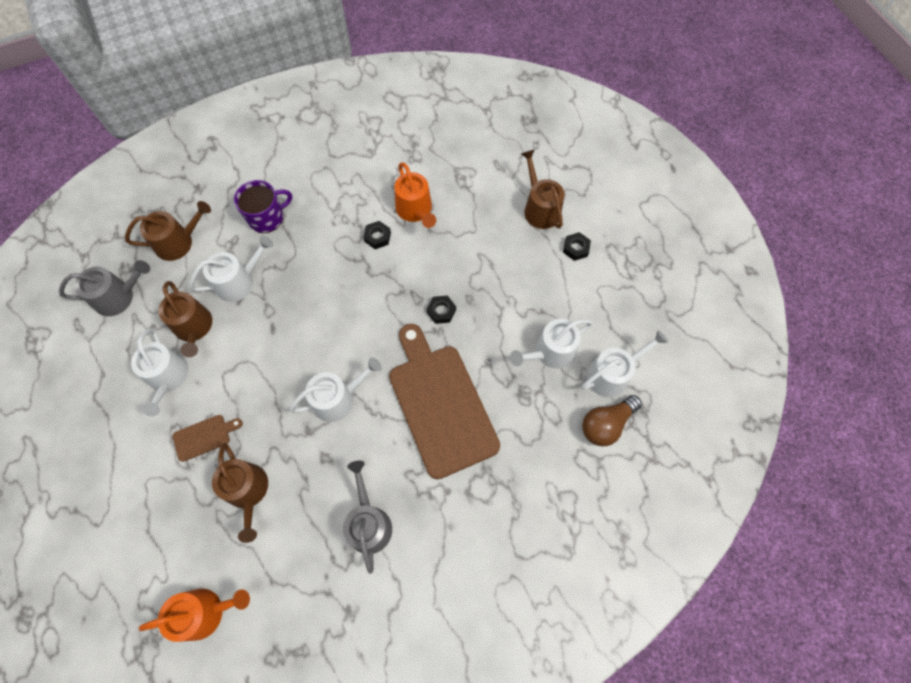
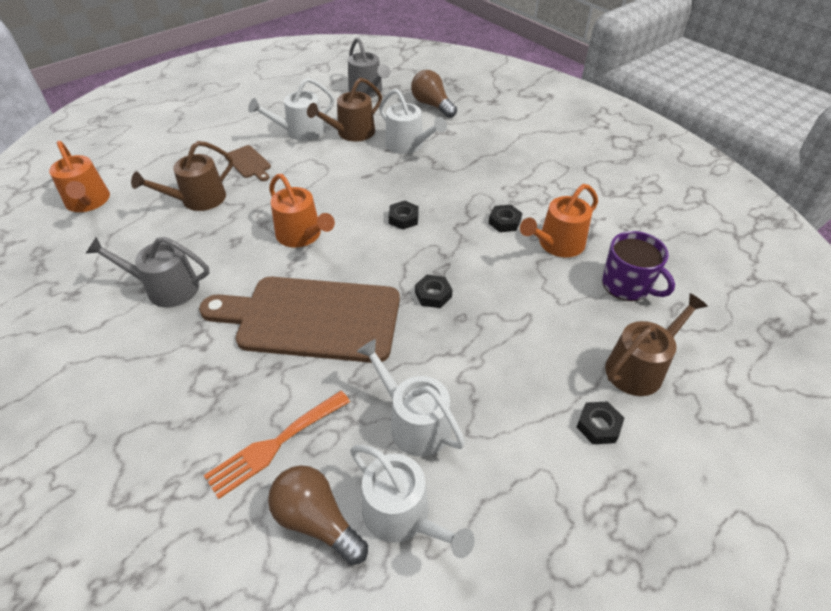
camera: 75 degrees right, 20 degrees down
(178, 242) = (432, 105): brown watering can -> brown light bulb
(267, 217) = (485, 145): purple mug -> purple mug (627, 285)
(338, 398) = (302, 235): white watering can -> orange watering can
(345, 311) = (403, 218): none -> black nut
(368, 523) = (166, 288): grey watering can -> grey watering can turned 150 degrees counterclockwise
(440, 404) = (311, 318): brown cutting board -> brown cutting board turned 135 degrees counterclockwise
(548, 444) = (274, 445): none -> orange fork

